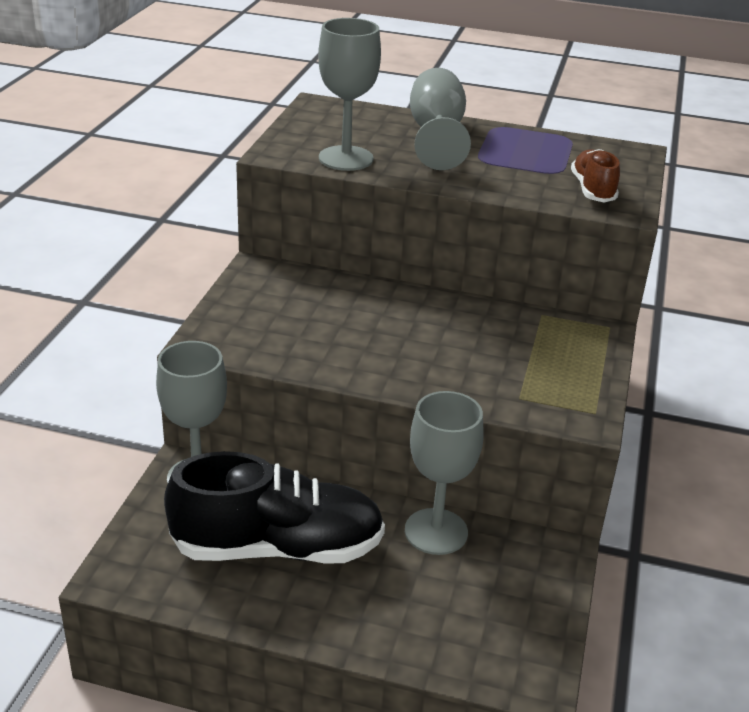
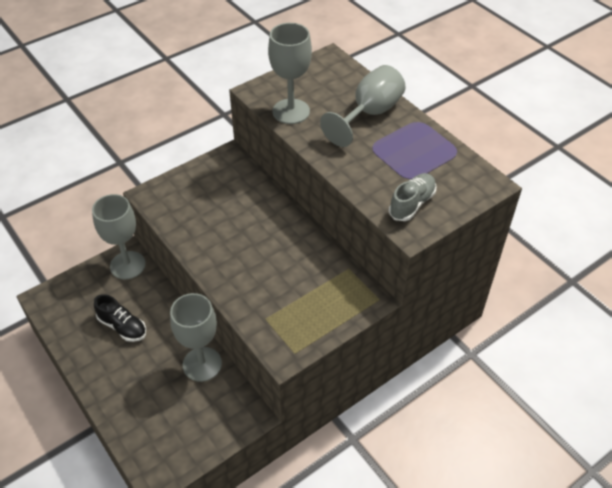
camera: 40 degrees right, 15 degrees up
(277, 547) = (122, 326): black shoe -> black shoe, size x0.50
(592, 190) = (412, 204): brown shoe -> grey shoe

